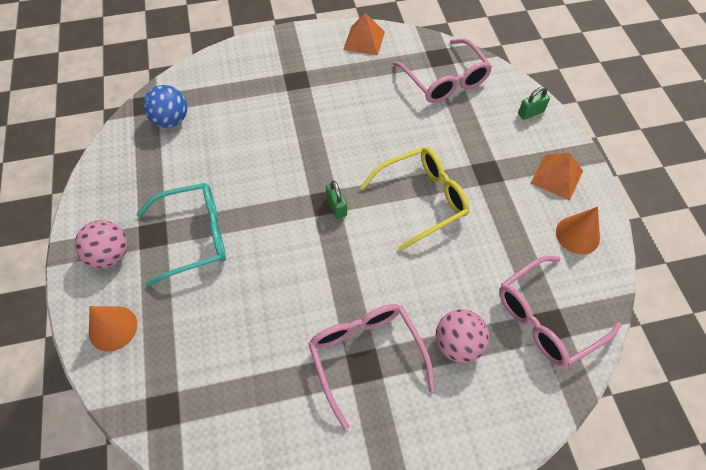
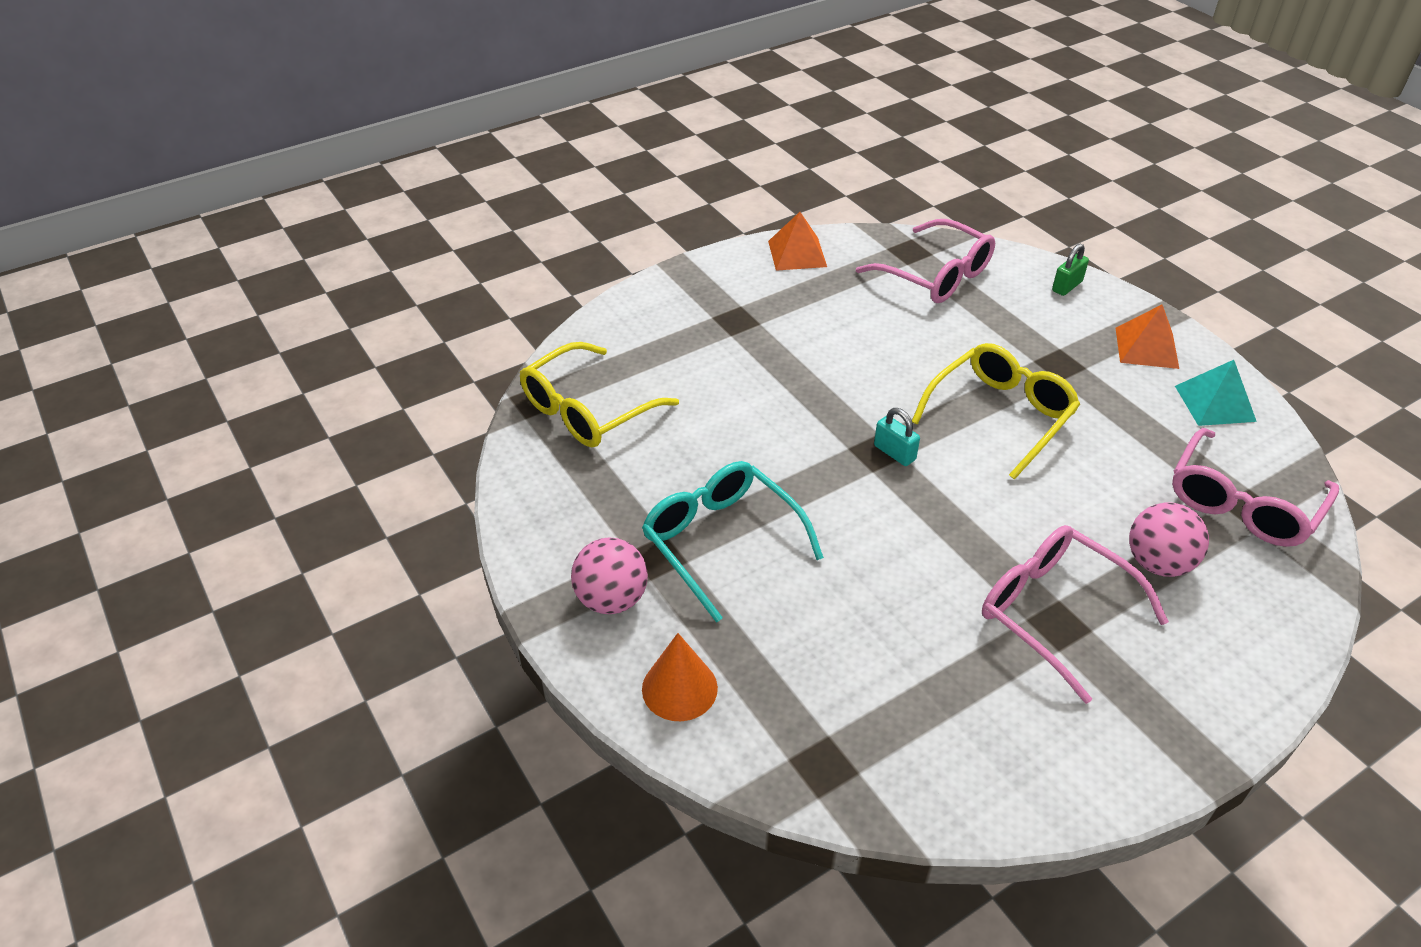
camera: 20 degrees left, 15 degrees down
(171, 120) = (587, 410): blue ball -> yellow glasses
(194, 236) = (721, 541): turquoise glasses -> turquoise glasses turned 90 degrees counterclockwise
(336, 206) = (894, 453): green padlock -> turquoise padlock
(577, 235) = (1215, 403): orange cone -> turquoise pyramid

